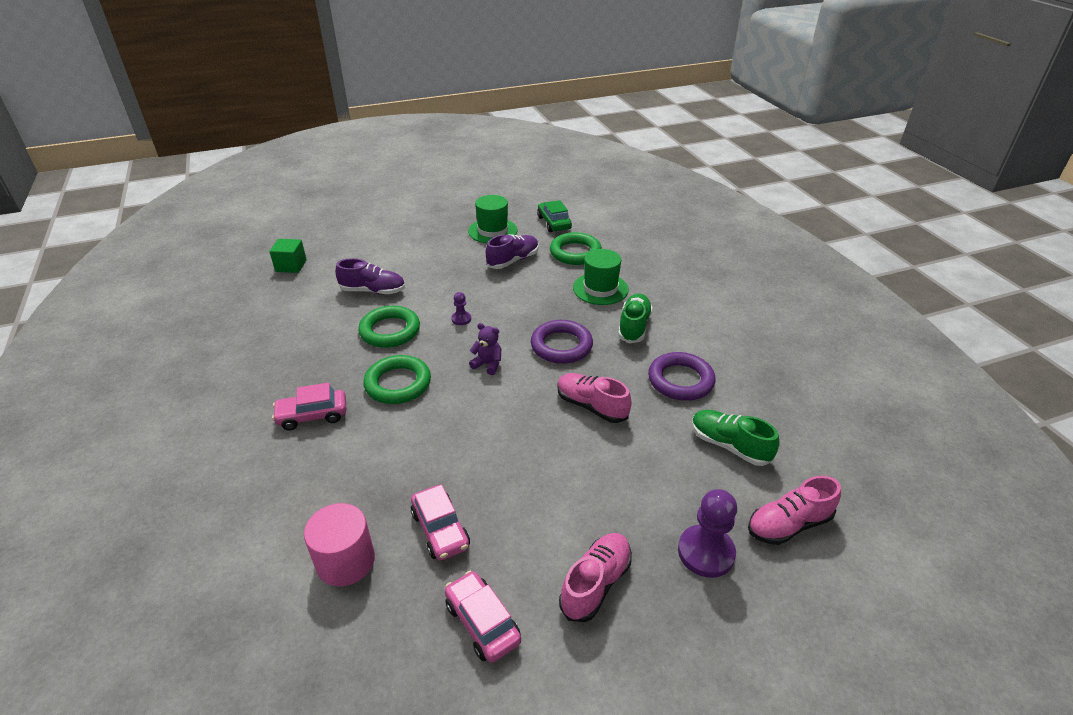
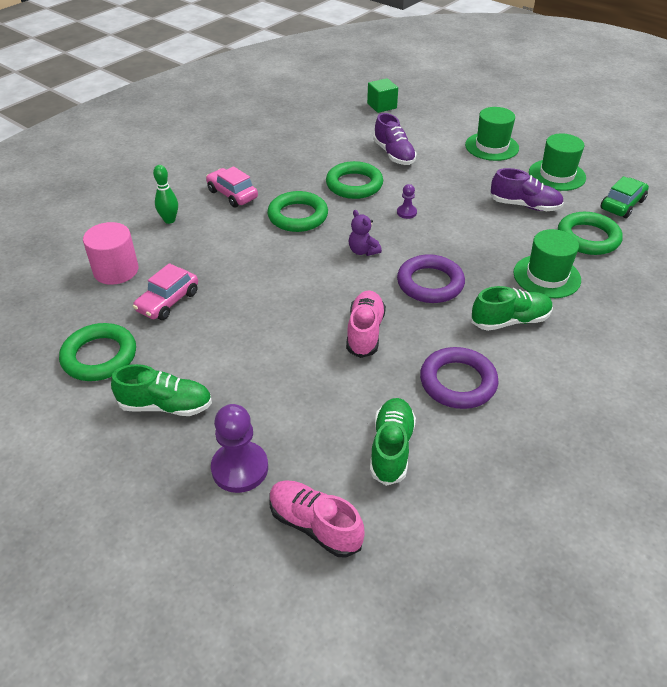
camera: 60 degrees right, 5 degrees up
(302, 482) = (169, 220): none -> green bowling pin
(423, 240) = (491, 146): none -> green hat
(482, 622) = (99, 356): pink car -> green ring
(488, 364) = (363, 251): purple teddy bear -> purple teddy bear turned 150 degrees clockwise
(596, 583) = (166, 406): pink shoe -> green shoe

